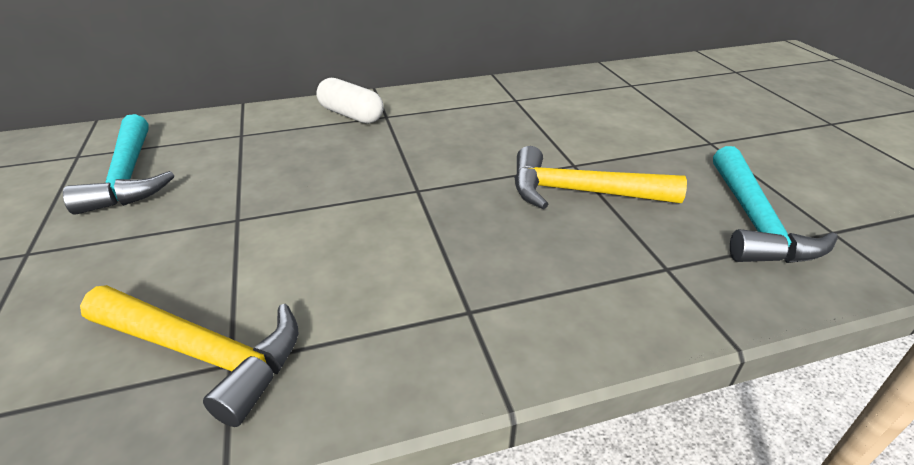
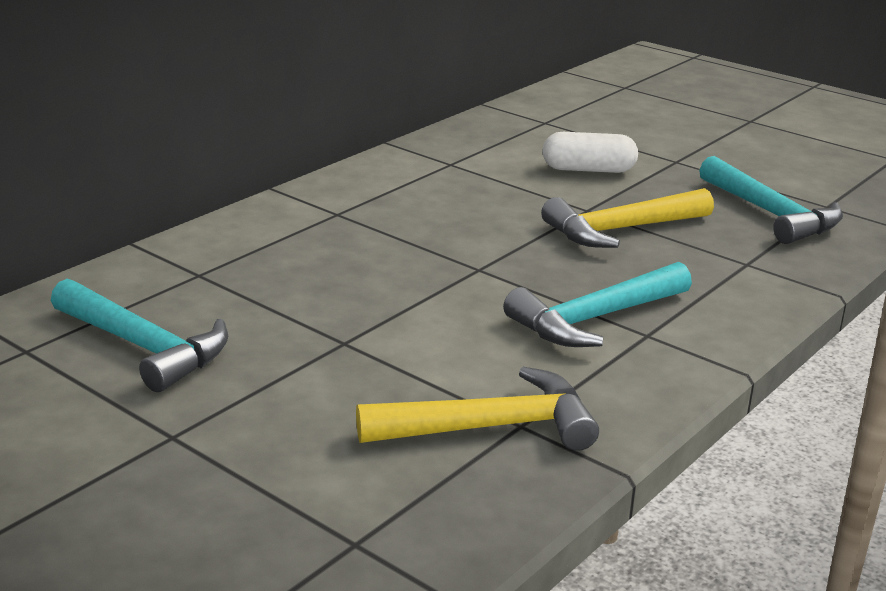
camera: 35 degrees left, 10 degrees down
(351, 115) = (296, 222): white capsule -> white capsule (588, 170)
(442, 274) = (594, 319): none -> turquoise hammer

